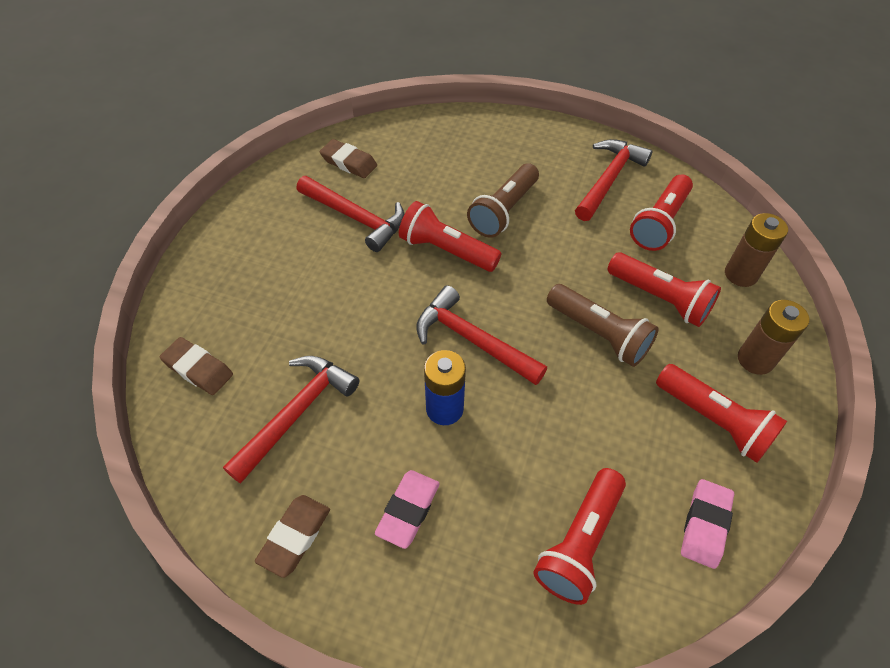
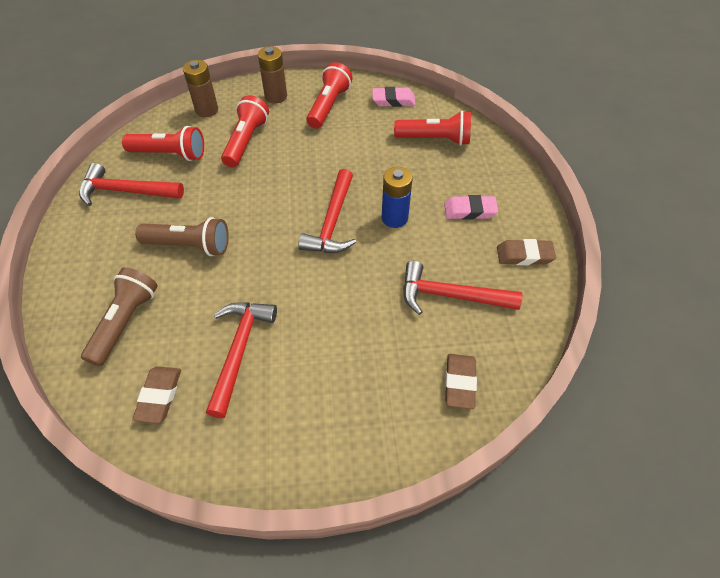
camera: 115 degrees left, 0 degrees up
(446, 250) = (252, 268): red flashlight -> none
(599, 334) = (292, 162): brown flashlight -> brown flashlight (125, 322)

